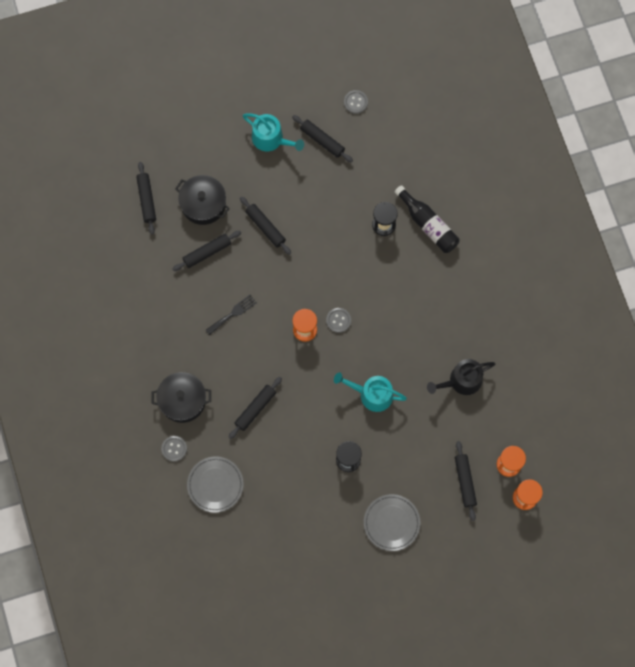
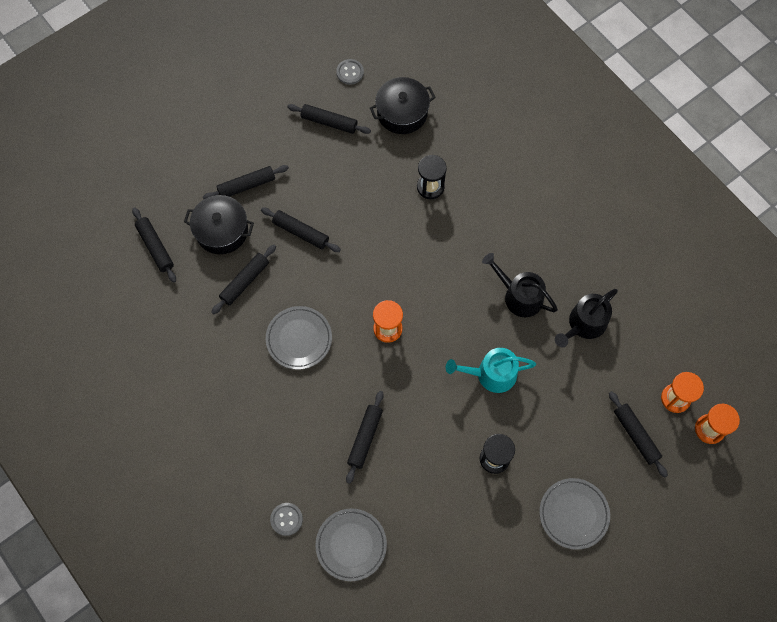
camera: 20 degrees left, 5 degrees down
(182, 400) = (276, 458): black pot -> black pot (402, 113)
(233, 313) = (299, 339): black fork -> grey plate
(236, 173) = (246, 186): none -> black rolling pin
(271, 139) = (272, 138): turquoise watering can -> none
(338, 320) = (421, 305): grey button -> none
(419, 340) = (519, 296): none -> black watering can
(428, 224) = (478, 171): black bottle -> none

